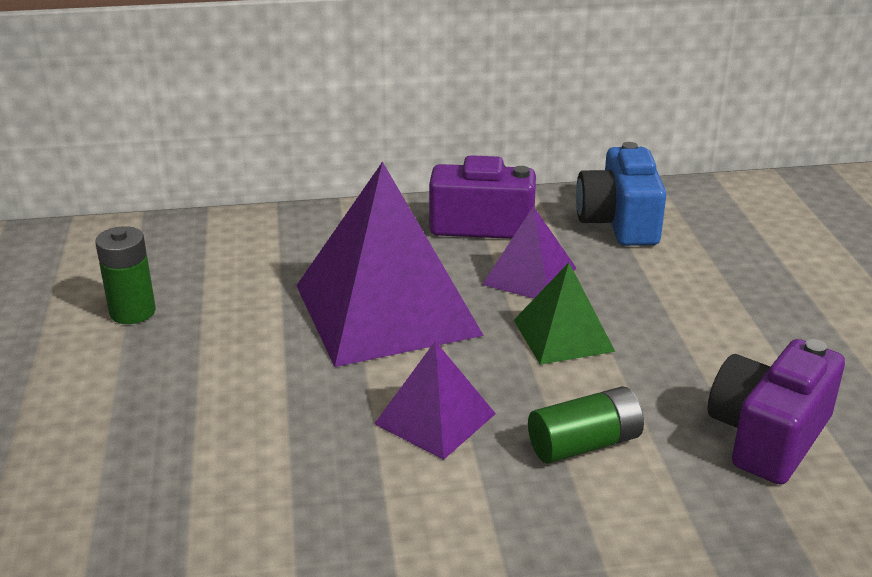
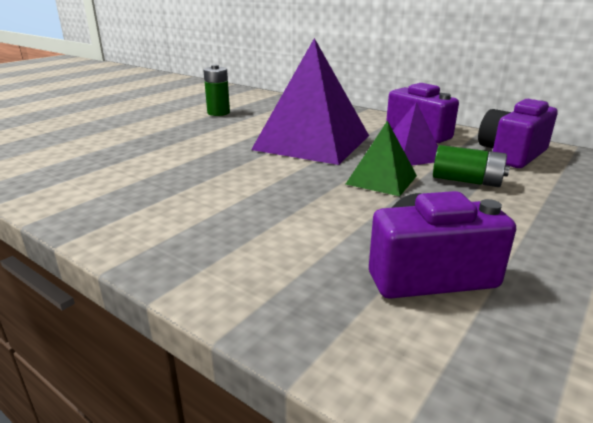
camera: 45 degrees right, 5 degrees down
(435, 418) = (253, 180): purple pyramid -> none
(584, 444) = (301, 220): green battery -> green battery (466, 181)
(619, 222) = (511, 154): blue camera -> purple camera

